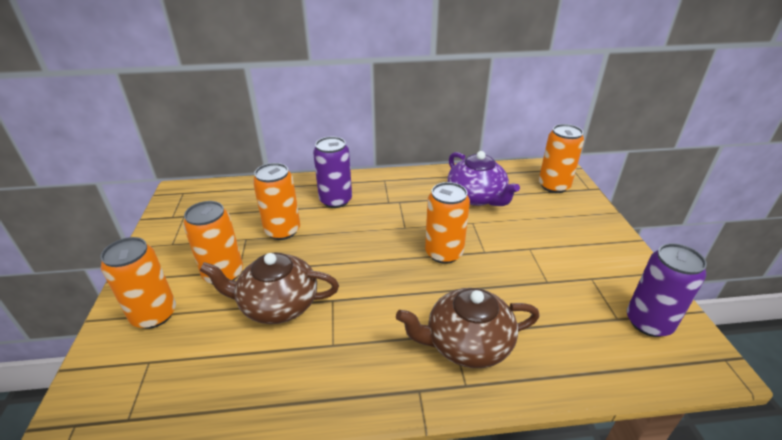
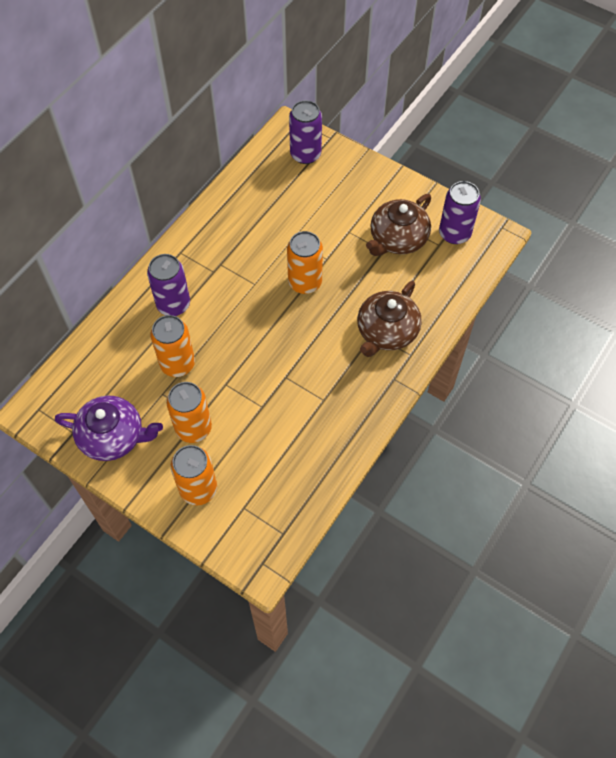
camera: 50 degrees left, 25 degrees up
(277, 304) = (259, 411): brown teapot -> brown teapot (397, 239)
(477, 197) = (267, 212): purple teapot -> purple teapot (113, 436)
(554, 186) = (305, 154): orange can -> purple can

